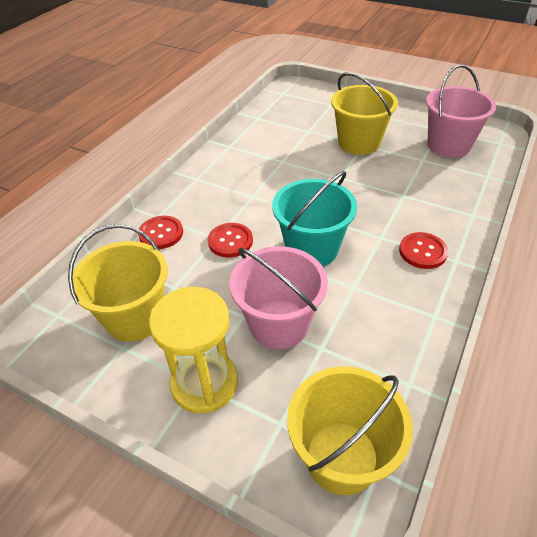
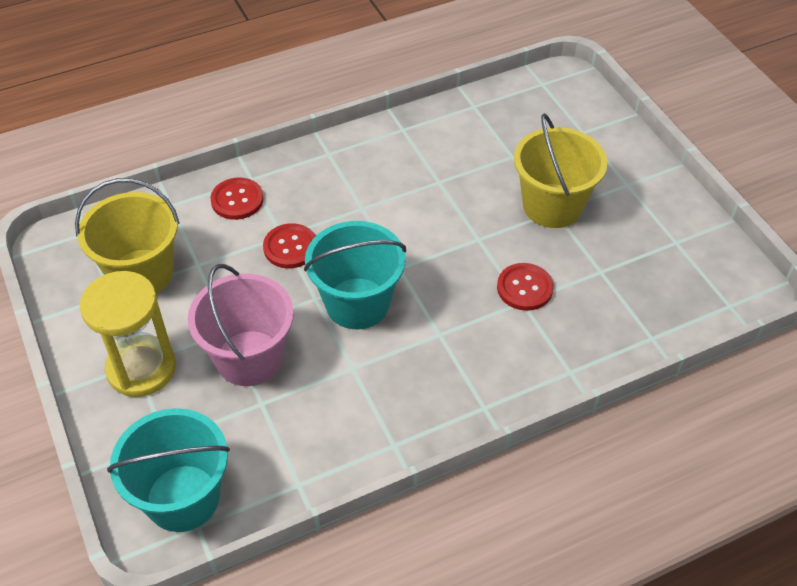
camera: 35 degrees right, 5 degrees up
(341, 457) = (183, 498): yellow bucket -> turquoise bucket
(422, 251) = (462, 376): red button -> red button (524, 288)
(449, 145) = (659, 270): pink bucket -> none

